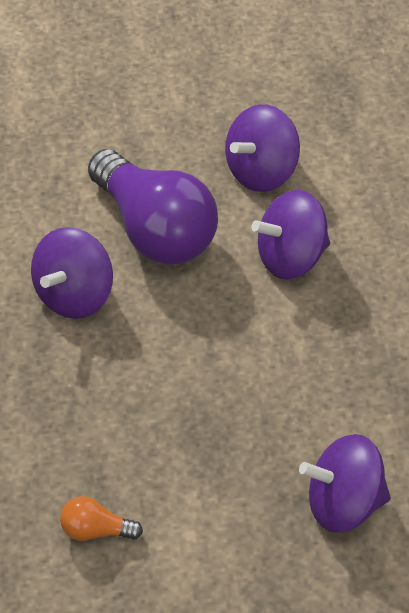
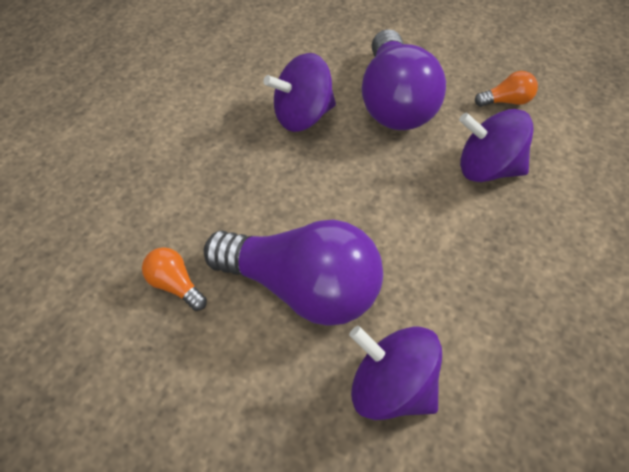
camera: 35 degrees right, 0 degrees up
(211, 465) = (302, 289): none -> purple light bulb
(261, 170) = (506, 101): purple spinning top -> orange light bulb

